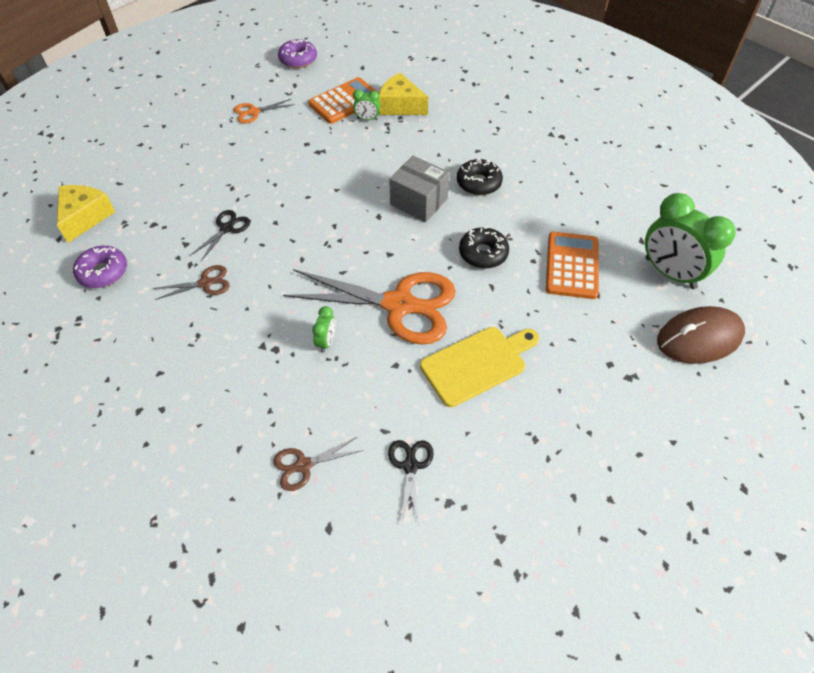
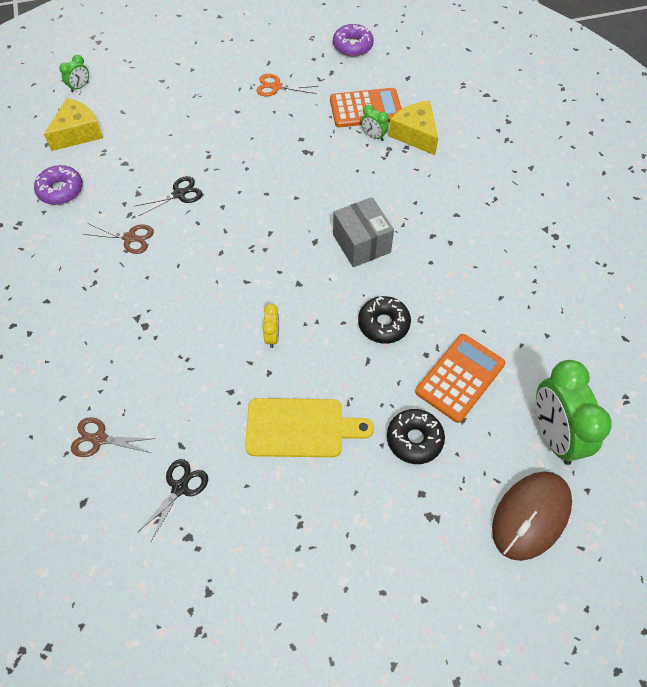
camera: 30 degrees right, 5 degrees up
(326, 342) = (189, 340): green clock -> green clock (80, 87)
(399, 305) = (272, 337): orange scissors -> yellow clock
(478, 183) = (432, 250): black donut -> black donut (414, 439)
(699, 338) = (531, 516): brown mouse -> brown mouse turned 60 degrees counterclockwise

